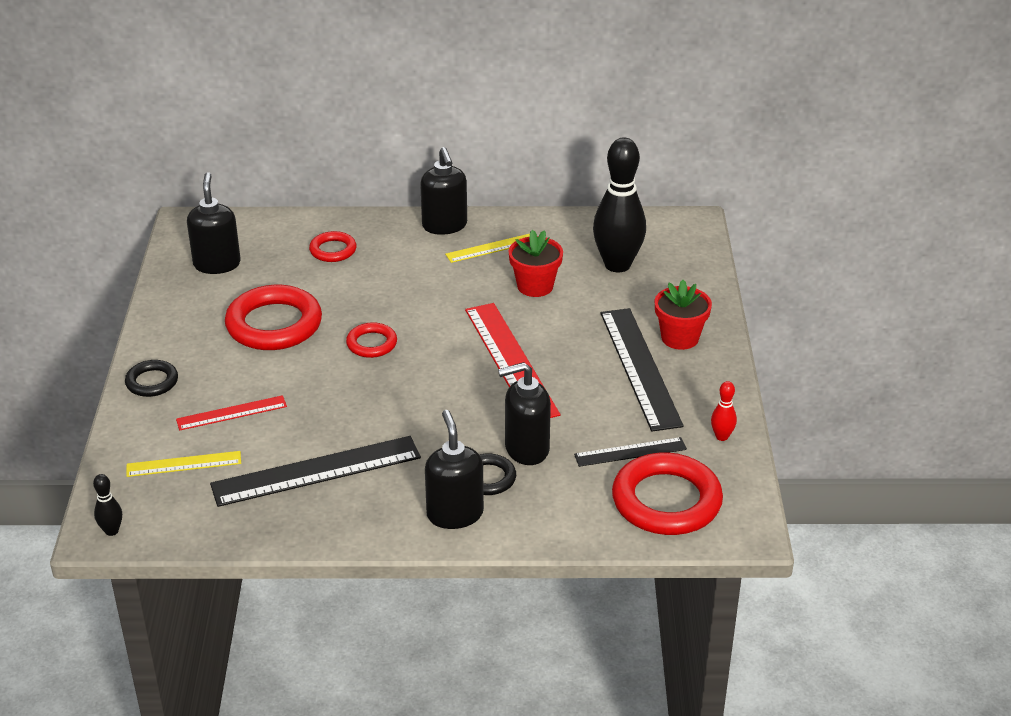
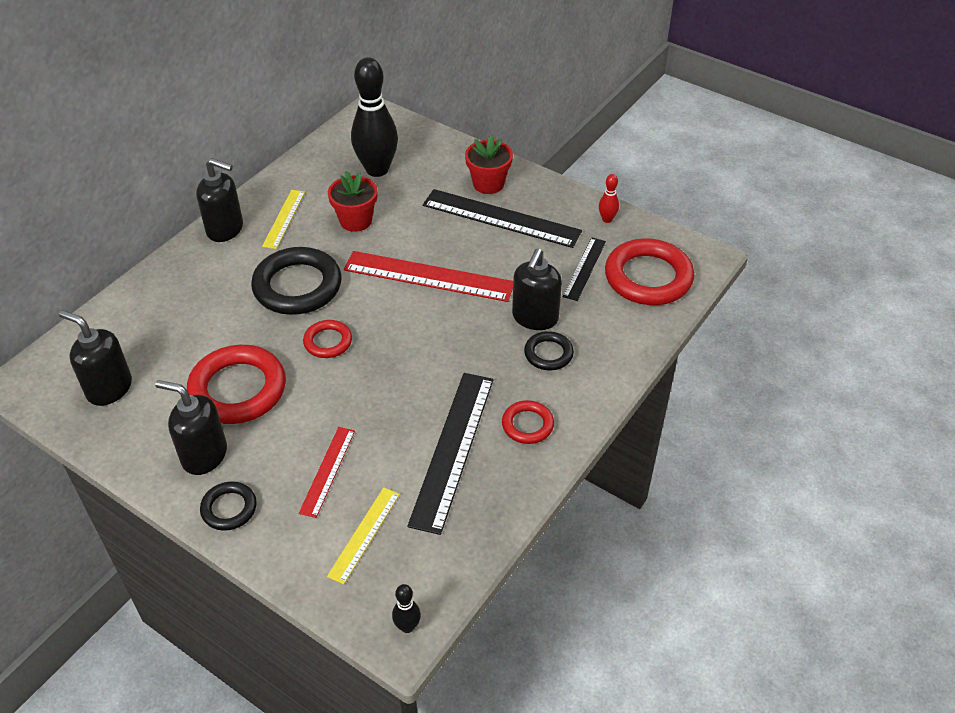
camera: 55 degrees left, 10 degrees up
(333, 250) = (179, 306): red ring -> red ring (527, 425)
(419, 296) = (297, 286): none -> black ring
(455, 514) = (572, 391): black soap dispenser -> black soap dispenser (204, 455)

